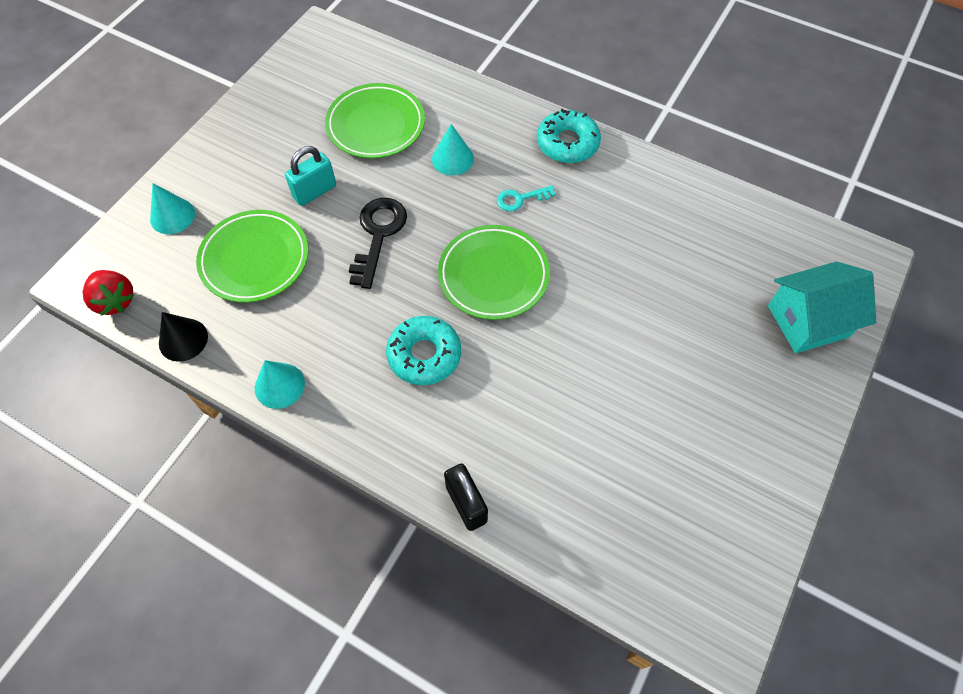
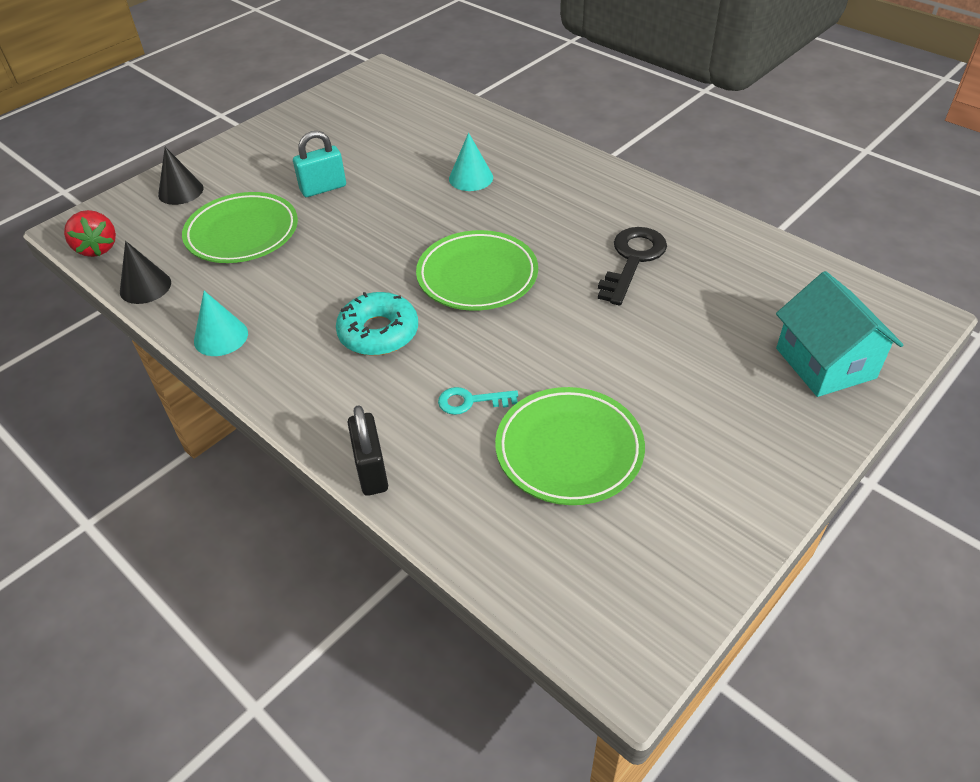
camera: 15 degrees right, 15 degrees down
(172, 216) = (180, 191): turquoise cone -> black cone
(376, 125) = (404, 145): green plate -> green plate (569, 450)
(378, 235) = (371, 229): black key -> black key (632, 260)
(520, 199) = (529, 217): turquoise key -> turquoise key (470, 401)
(567, 143) = (595, 178): turquoise donut -> none
(807, 321) = (825, 363): turquoise house -> turquoise house turned 75 degrees clockwise

